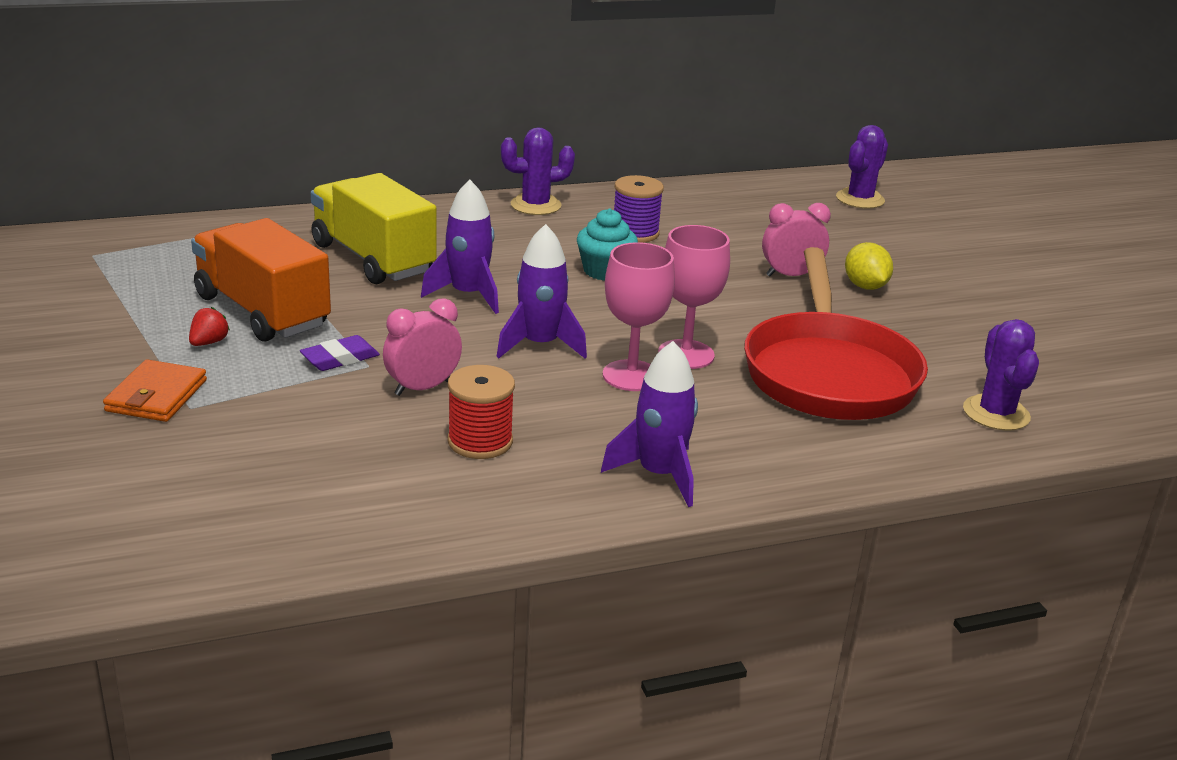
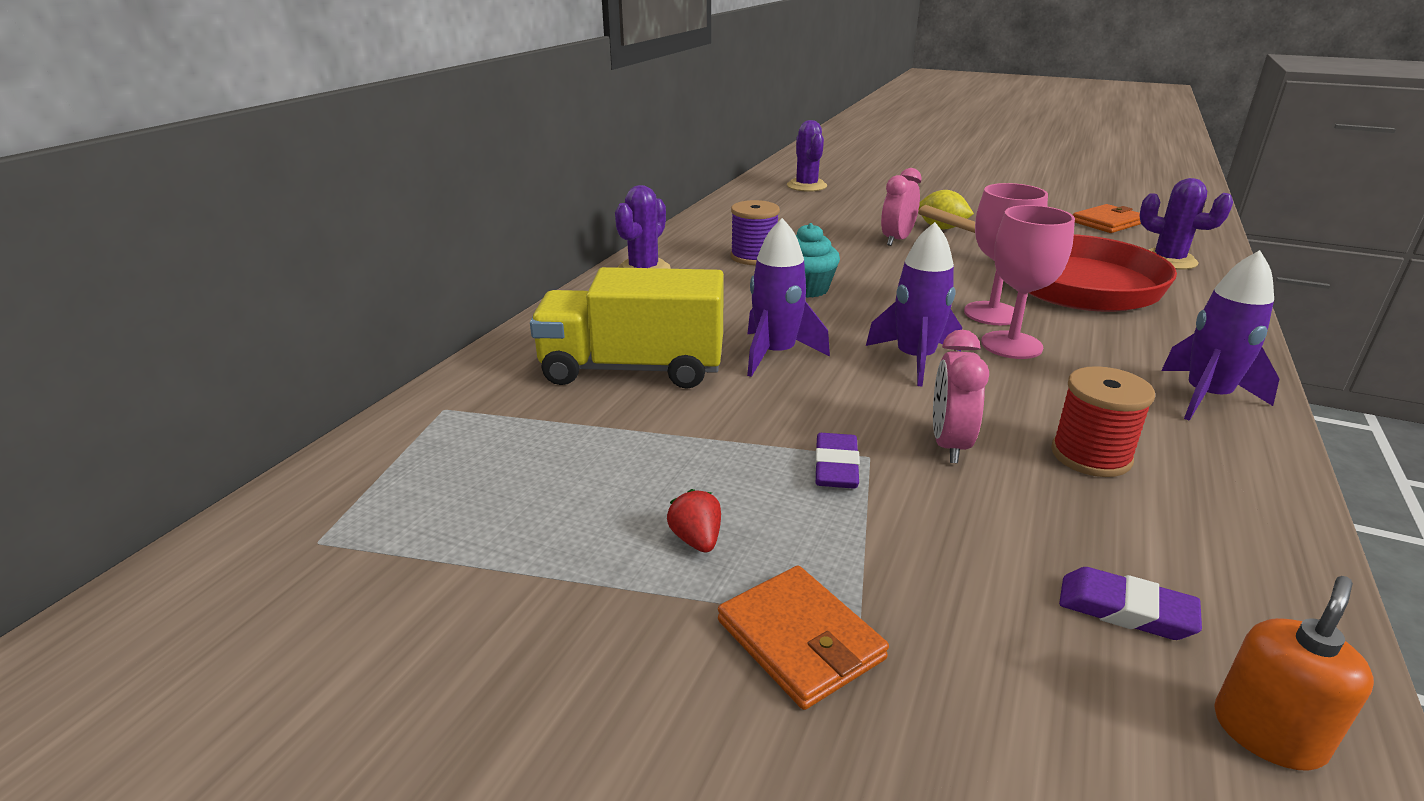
camera: 45 degrees left, 0 degrees up
(225, 542) = (1268, 733): none -> orange soap dispenser
(262, 311) = (663, 473): orange truck -> none
(294, 483) = (1125, 610): none -> purple eraser
(1063, 362) = (1107, 222): none -> orange wallet

